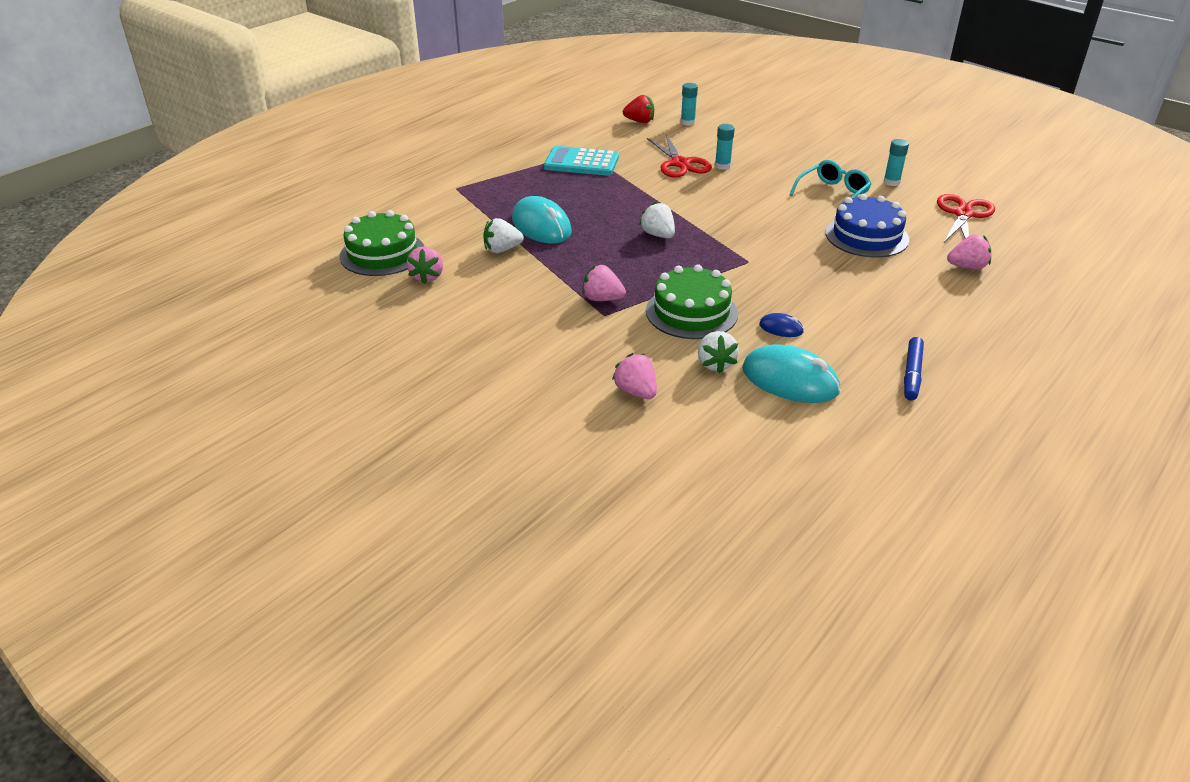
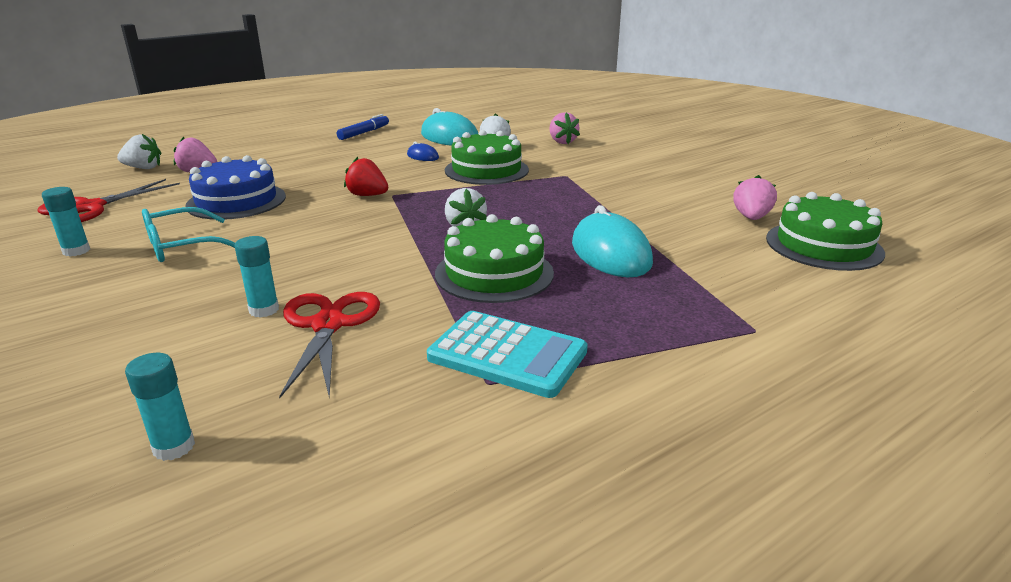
camera: 165 degrees left, 10 degrees down
(502, 249) = (665, 233): white strawberry -> white strawberry (143, 168)
(602, 299) = (562, 184): pink strawberry -> none
(613, 201) = (494, 273): none -> green cake
(639, 121) = (285, 475): red strawberry -> red strawberry (367, 195)

